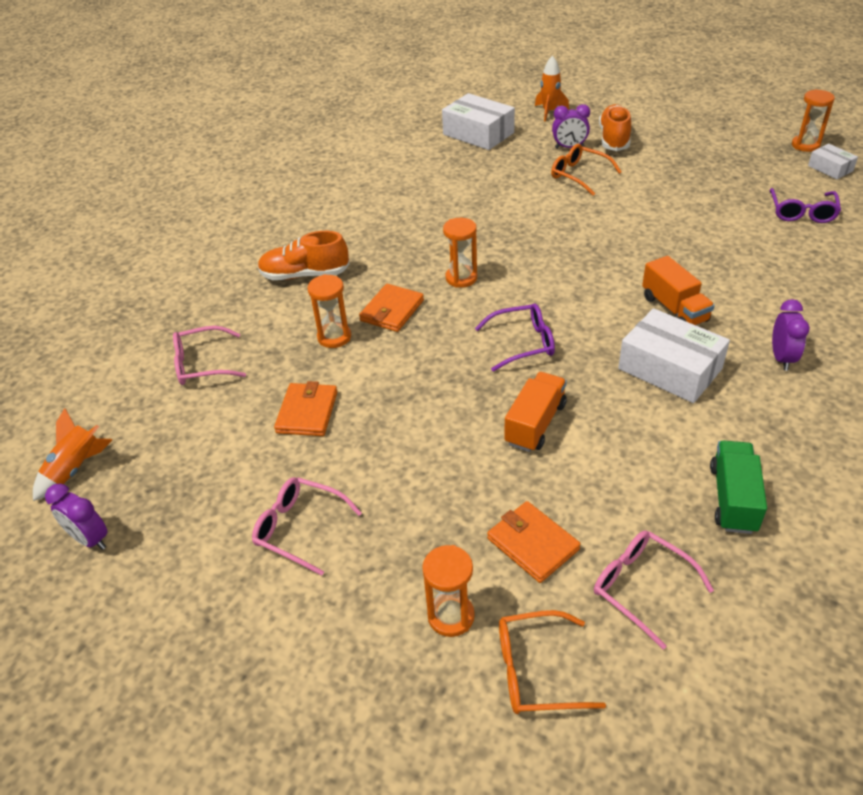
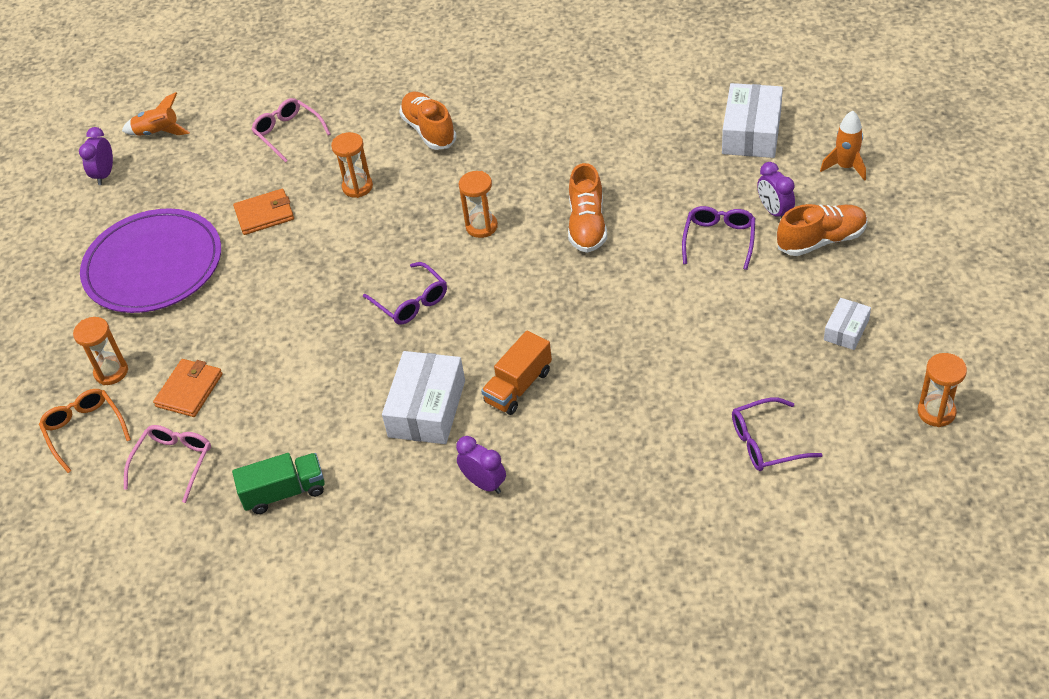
camera: 65 degrees right, 5 degrees up
(299, 528) = (153, 265): pink glasses -> purple plate
(392, 310) = (410, 204): orange wallet -> none
(510, 226) = (587, 225): none -> orange shoe
(535, 424) = (314, 346): orange truck -> none
(579, 175) = (719, 240): orange glasses -> purple glasses
(782, 358) = (484, 483): purple clock -> purple clock turned 120 degrees counterclockwise
(830, 168) = (892, 448): white box -> white box (846, 330)

